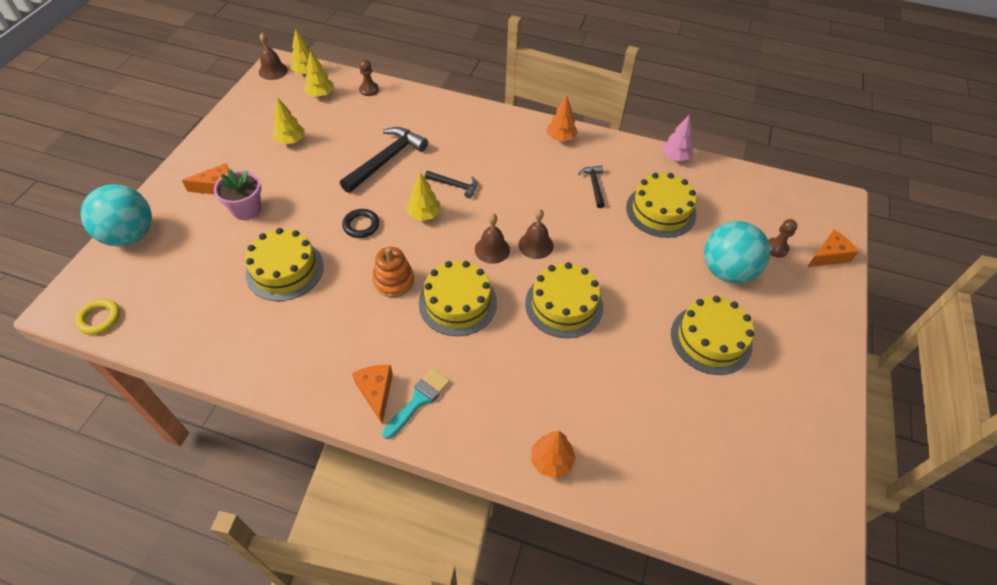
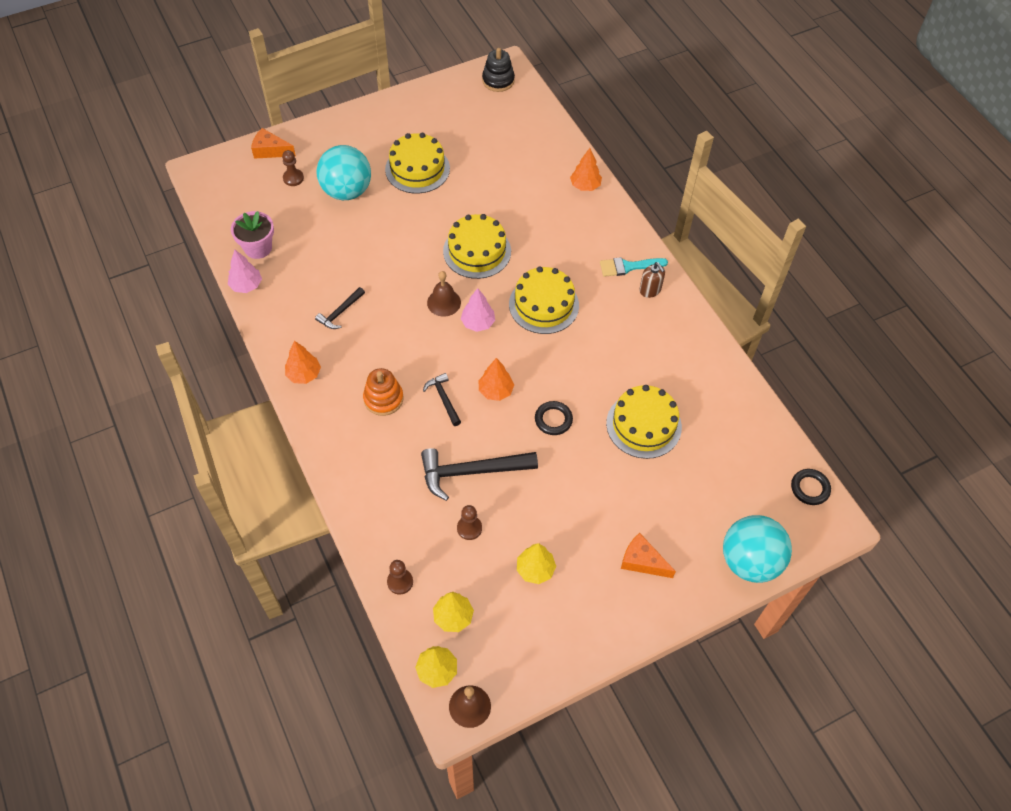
camera: 135 degrees left, 5 degrees up
(99, 318) = (810, 488): yellow ring -> black ring
(246, 209) = (633, 512): pink flower pot -> pink flower pot (258, 248)
(355, 134) = (469, 528): none -> brown pawn
(376, 392) = (650, 290): orange cheese -> brown soap dispenser
(393, 281) = (572, 353): orange stacking toy -> orange stacking toy (383, 399)
(424, 214) = (495, 391): yellow tree -> orange tree
(492, 249) = (478, 323): brown bell -> pink tree
(661, 211) = (324, 257): yellow cake -> none
(800, 527) = (498, 80): none -> black stacking toy

